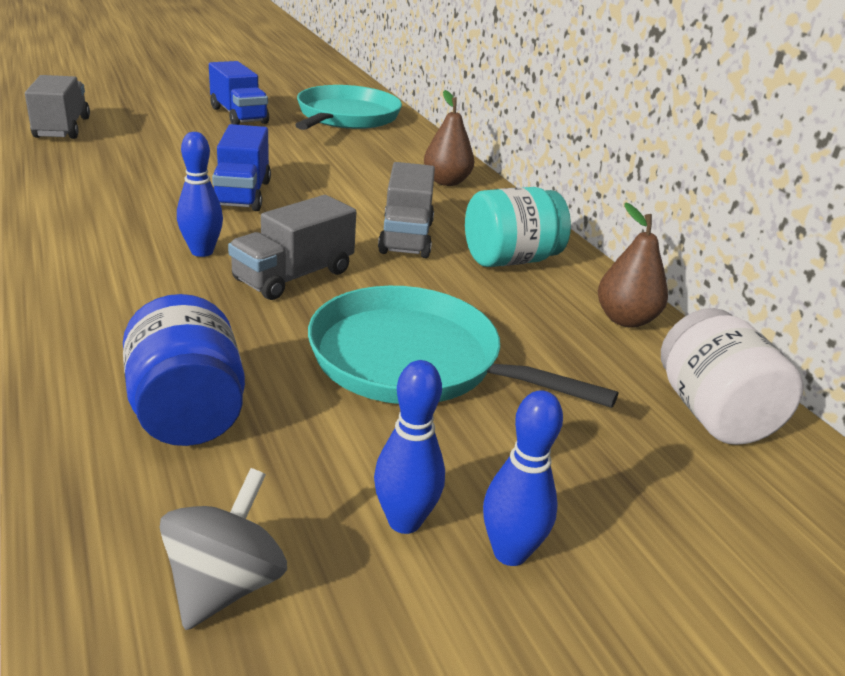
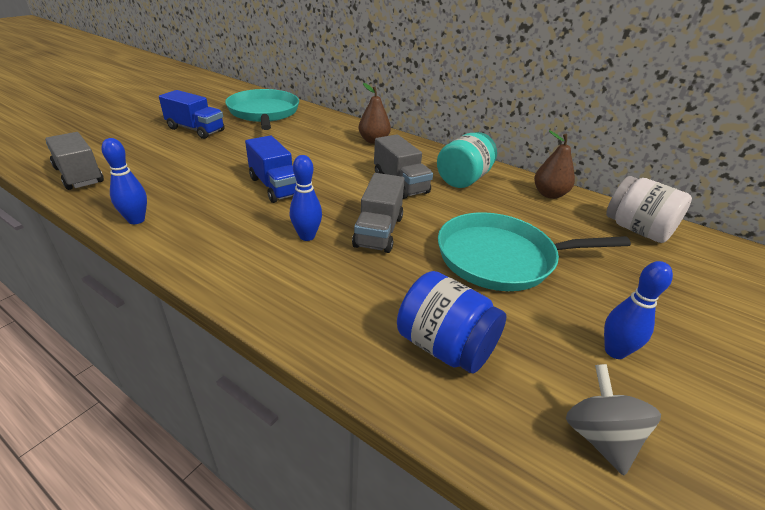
camera: 30 degrees left, 5 degrees up
(510, 552) = (667, 342): blue bowling pin -> blue bowling pin (136, 220)

